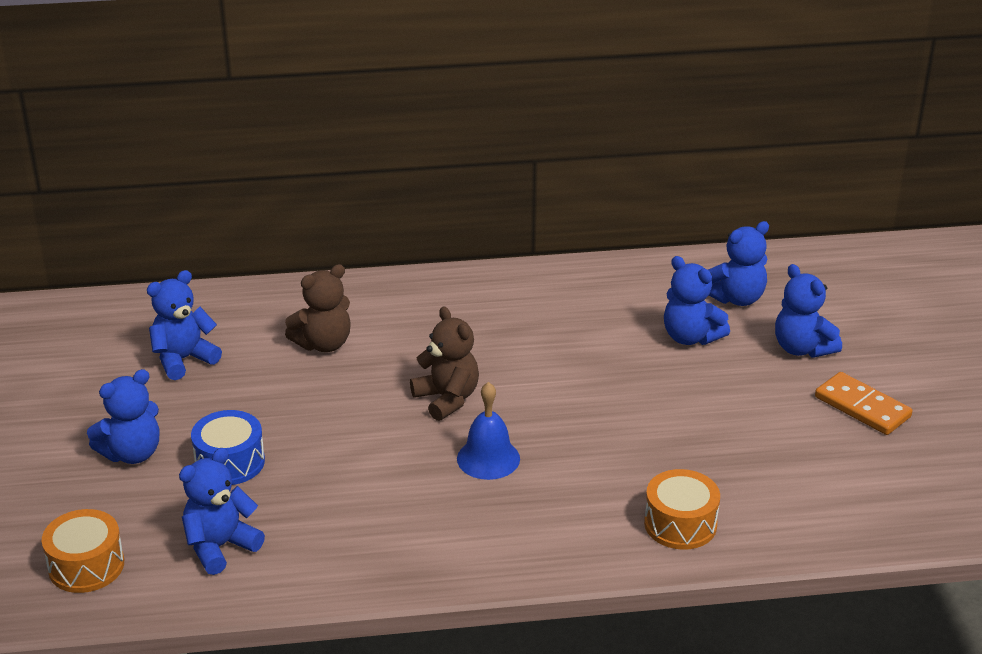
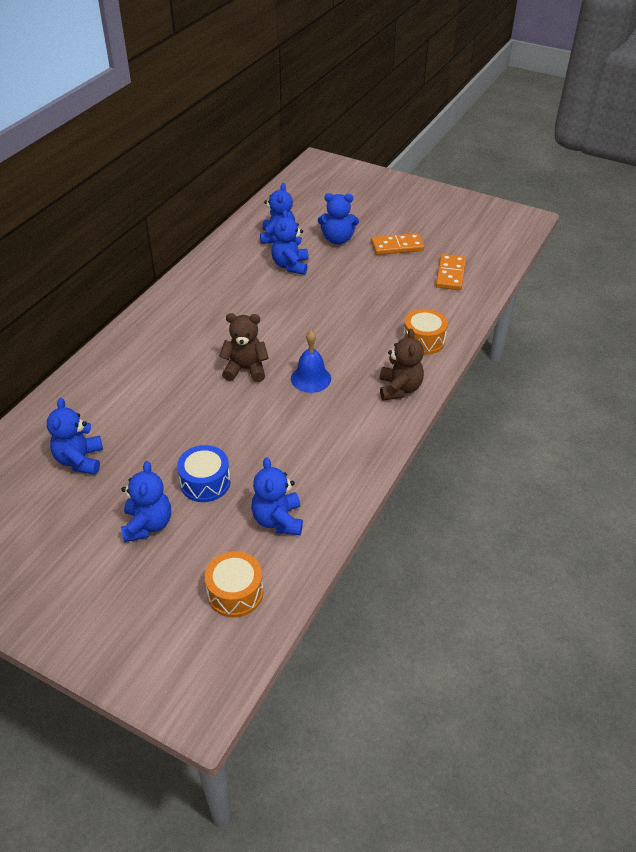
camera: 55 degrees left, 10 degrees up
(323, 344) = (139, 393): brown teddy bear -> brown teddy bear (399, 389)
(690, 337) = (290, 266): blue teddy bear -> blue teddy bear turned 105 degrees clockwise
(866, 486) = (450, 274): none -> orange domino

